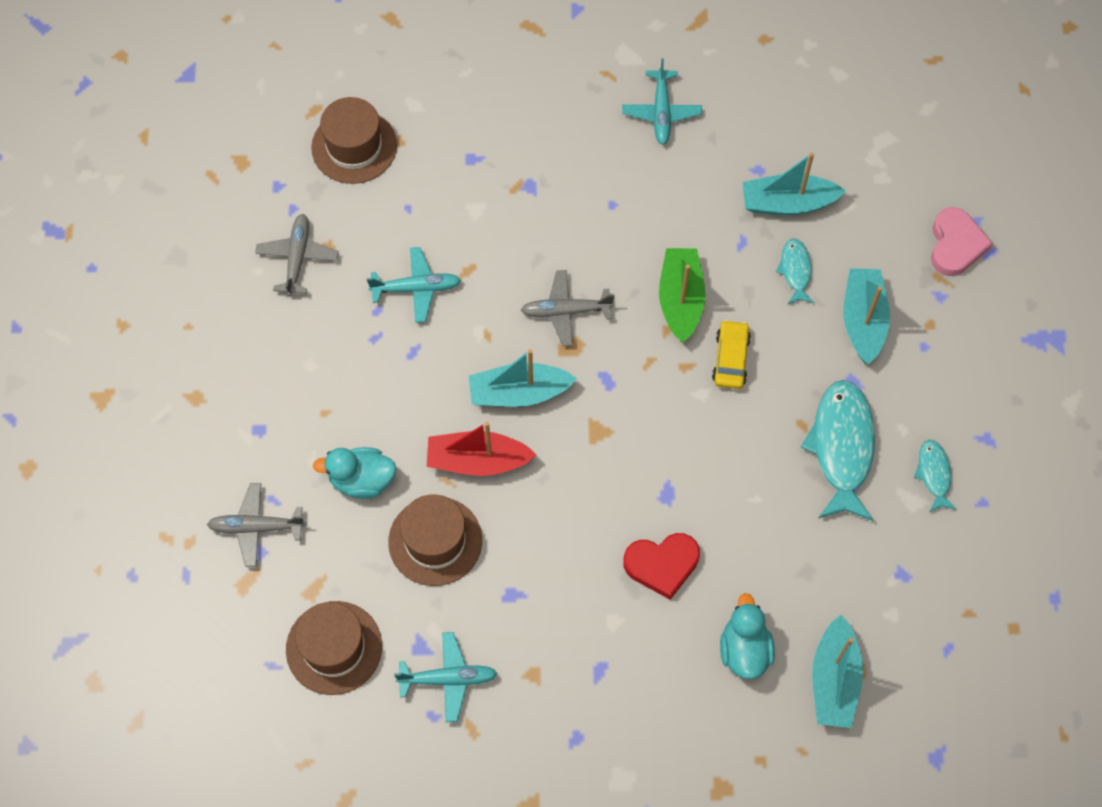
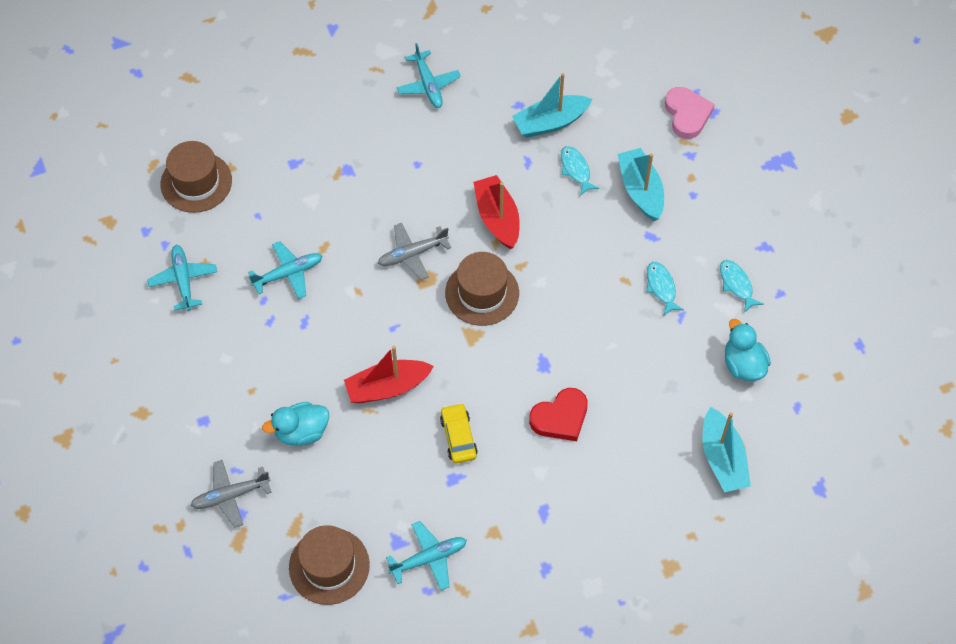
camera: 20 degrees left, 5 degrees down
(297, 258) = (183, 280): grey plane -> turquoise plane
(435, 541) = (378, 458): brown hat -> brown hat (482, 293)
(519, 393) = (400, 326): turquoise boat -> none
(680, 300) = (497, 218): green boat -> red boat
(730, 359) = (552, 249): yellow car -> yellow car (458, 437)
(744, 650) = (647, 459): turquoise duck -> turquoise duck (743, 365)
(841, 447) = (661, 287): turquoise fish -> turquoise fish, size x0.51

